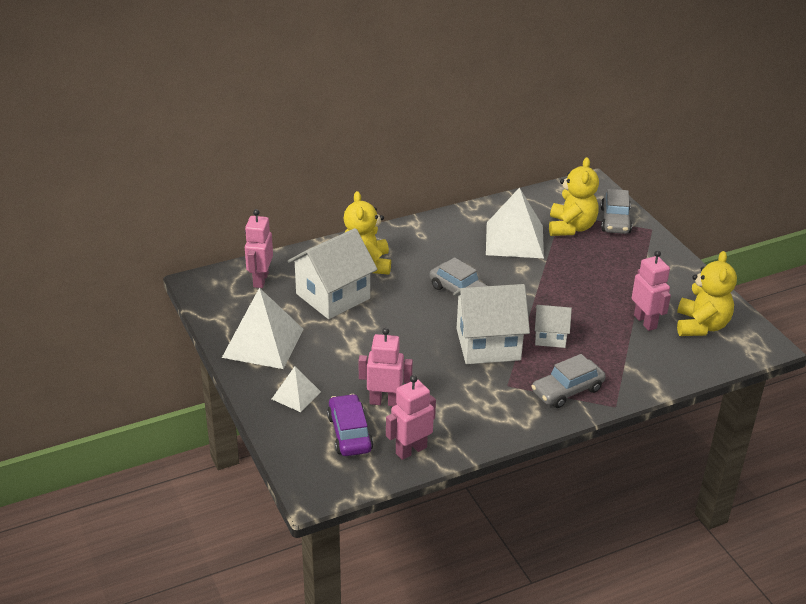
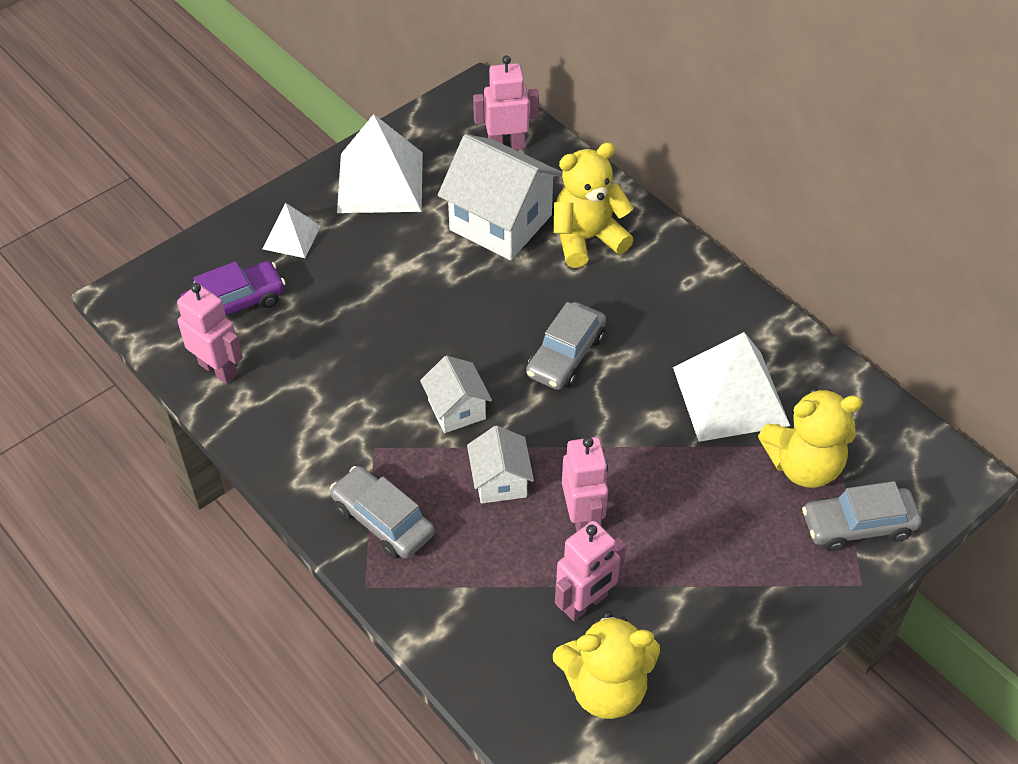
camera: 75 degrees right, 15 degrees up
(385, 401) = (303, 323): pink robot -> pink robot (582, 518)
(488, 344) = (456, 409): white house -> white house, size x0.54

